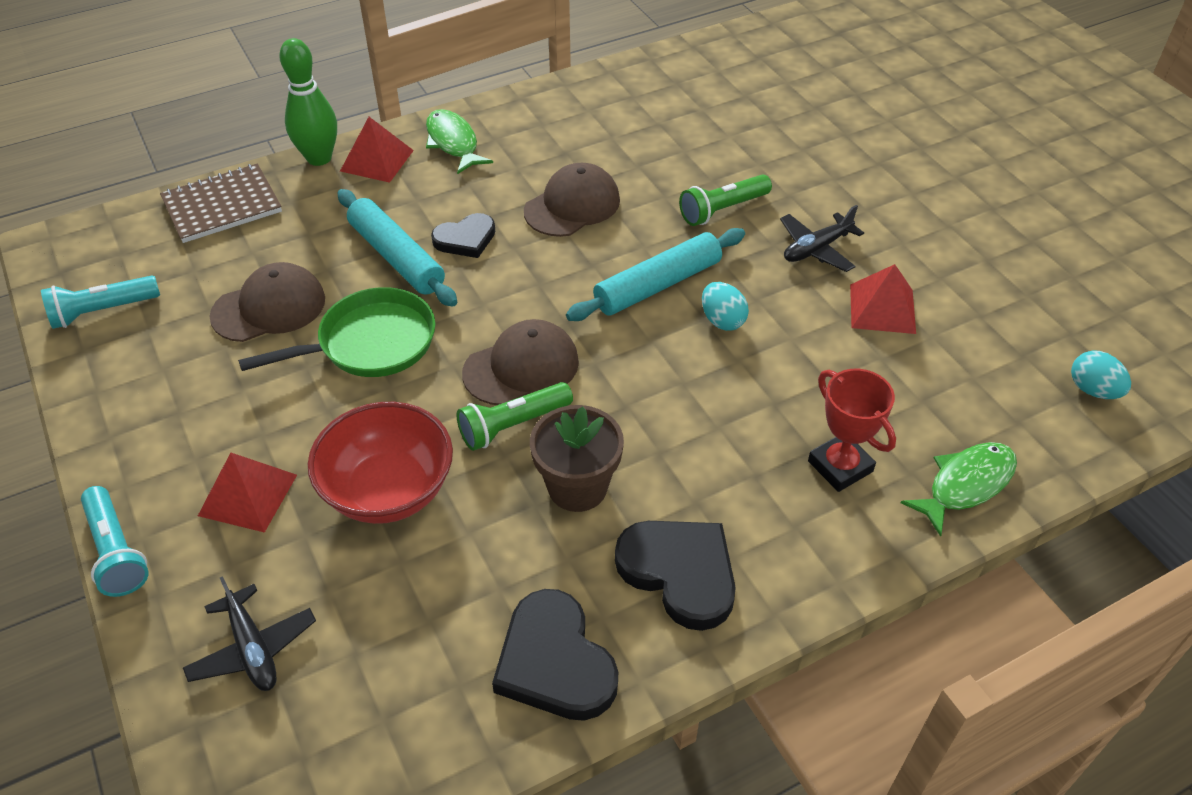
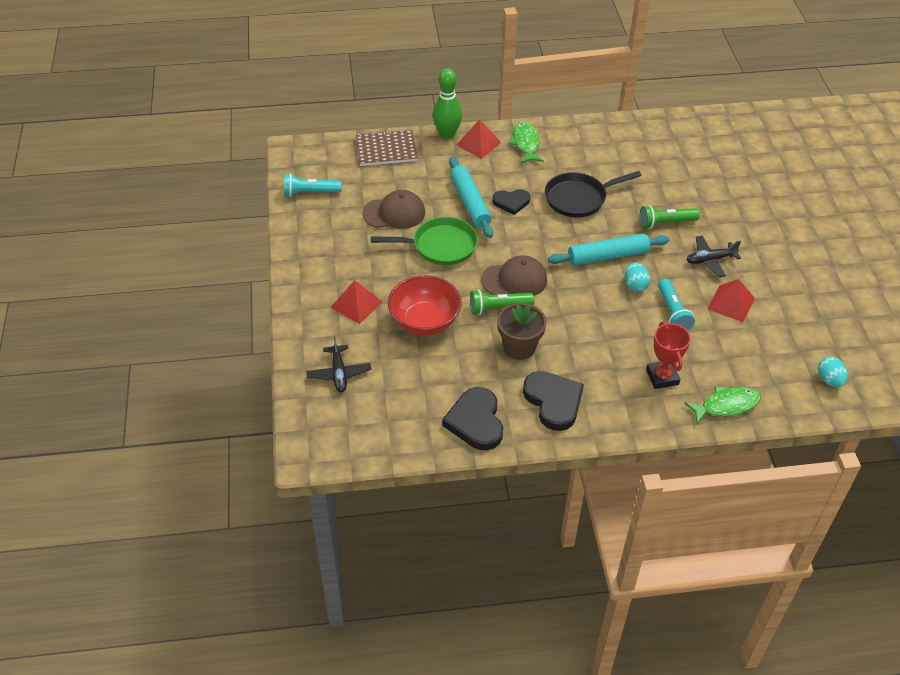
camera: 20 degrees right, 0 degrees up
(116, 552) = (289, 313): turquoise flashlight -> turquoise flashlight (672, 312)
(572, 206) = (579, 198): brown cap -> black pan

